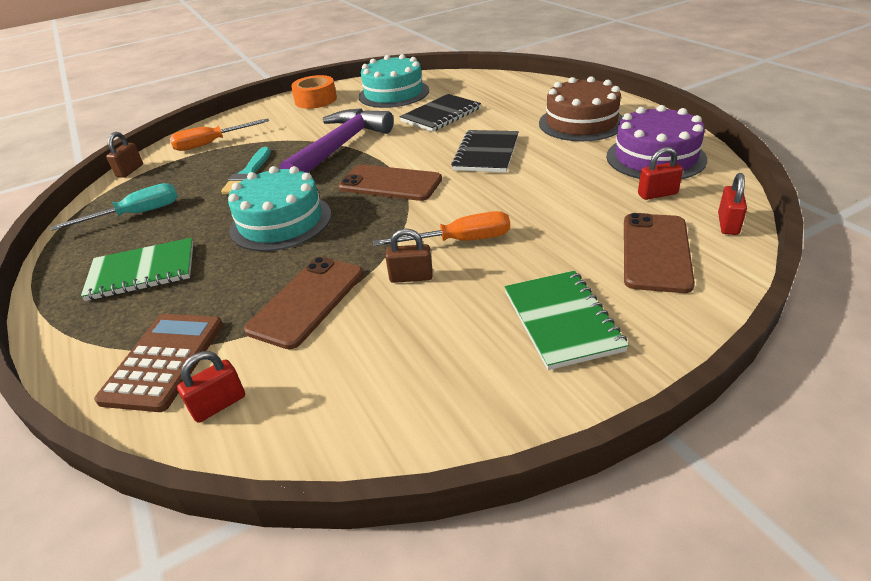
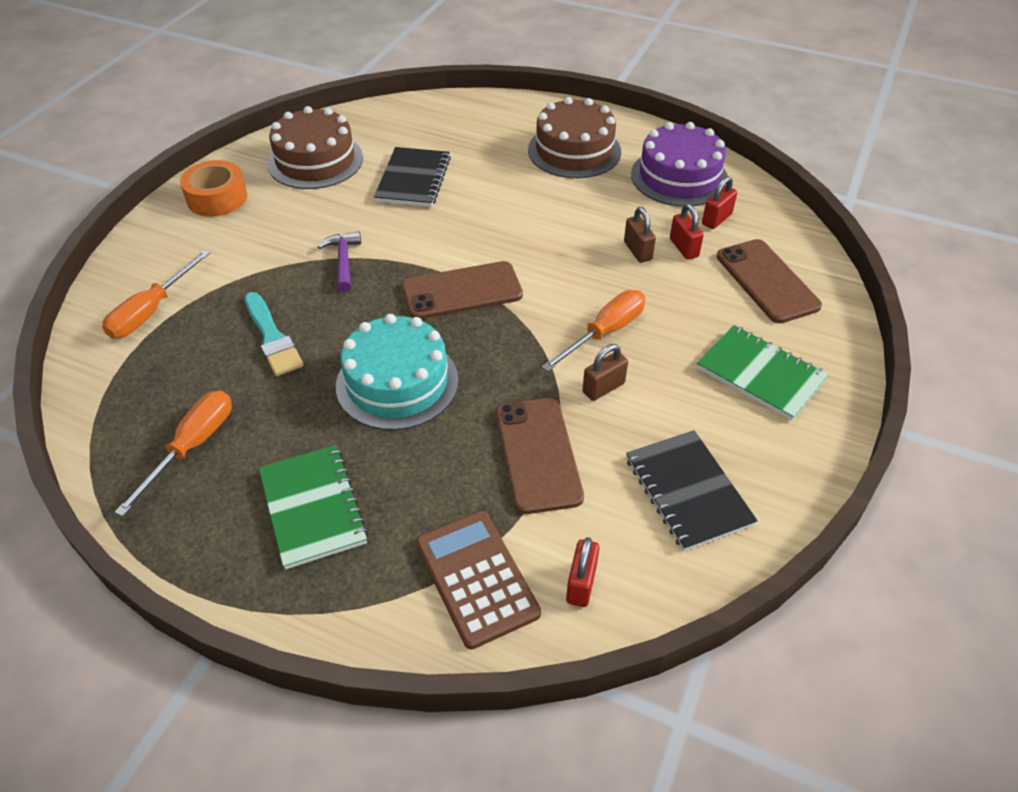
camera: 40 degrees left, 10 degrees up
(130, 171) = (81, 393): brown padlock -> brown padlock (637, 251)
(136, 214) = (192, 447): turquoise screwdriver -> orange screwdriver
(142, 271) = (312, 508): green notebook -> green notebook turned 60 degrees counterclockwise
(340, 147) = (343, 261): purple hammer -> purple hammer, size x0.46
(393, 93) = (315, 160): turquoise cake -> brown cake
(486, 153) = (521, 219): black notebook -> black notebook (688, 491)
(728, 224) = (792, 233): red padlock -> red padlock (684, 248)

